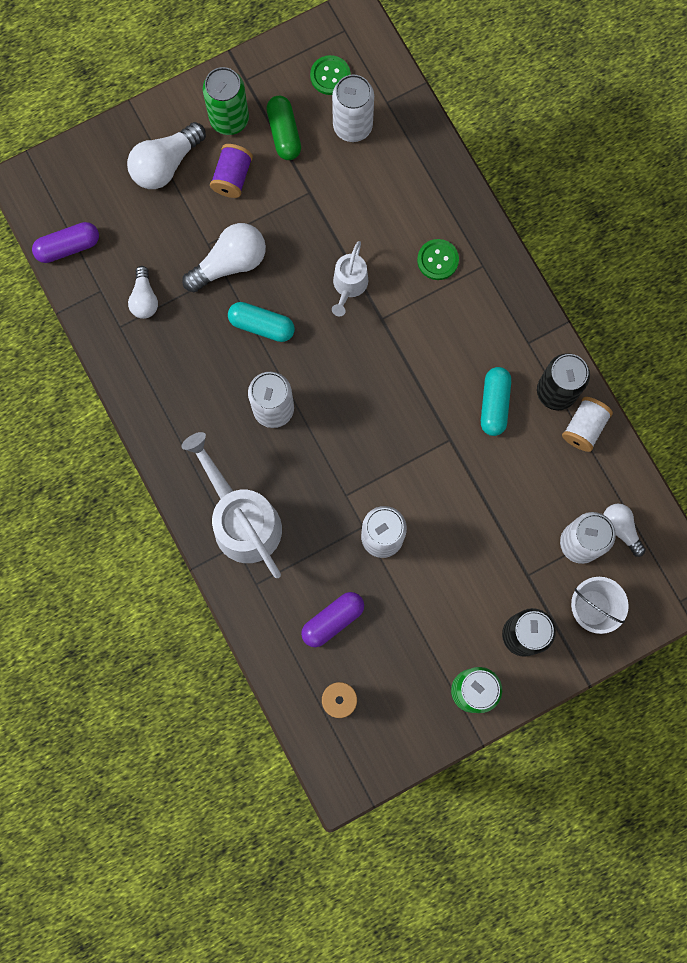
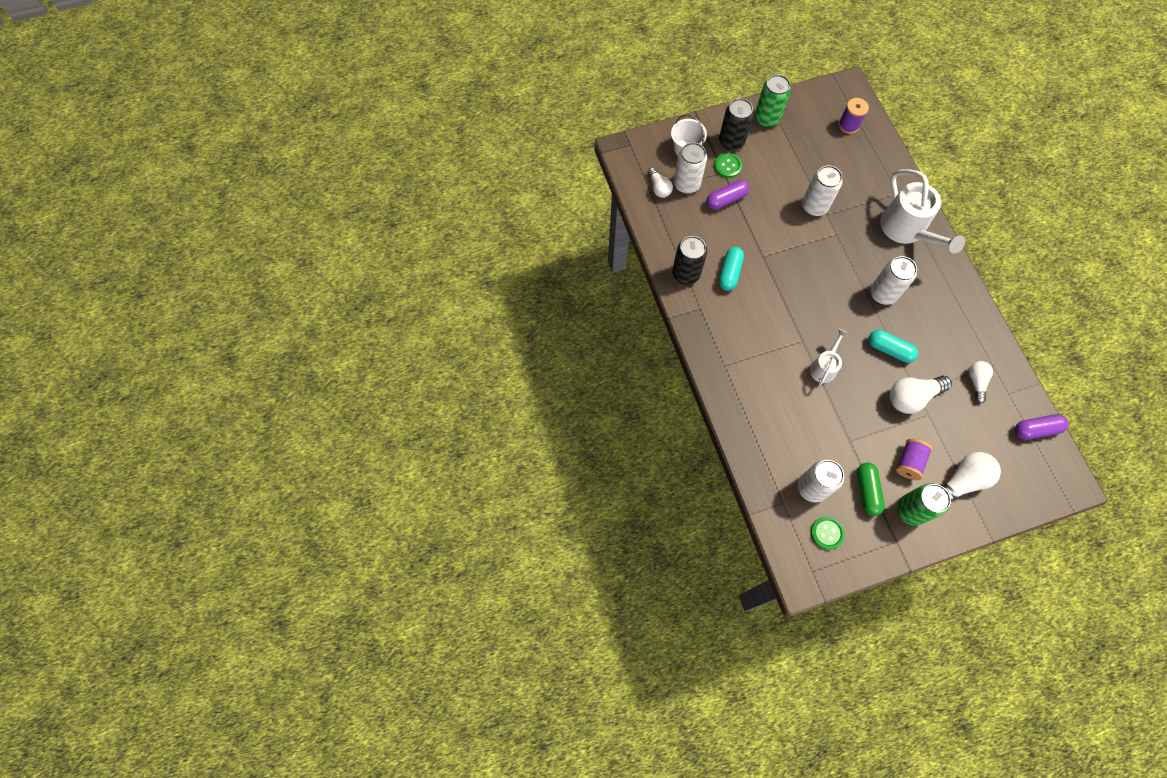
camera: 170 degrees left, 10 degrees down
(333, 620) = (850, 166): purple capsule -> purple capsule (726, 199)
(437, 260) = (757, 374): green button -> green button (727, 166)
(584, 428) = (671, 249): white spool -> none

